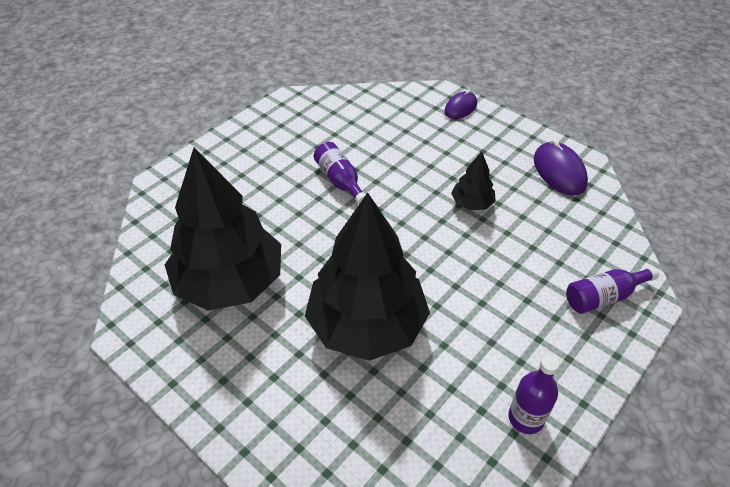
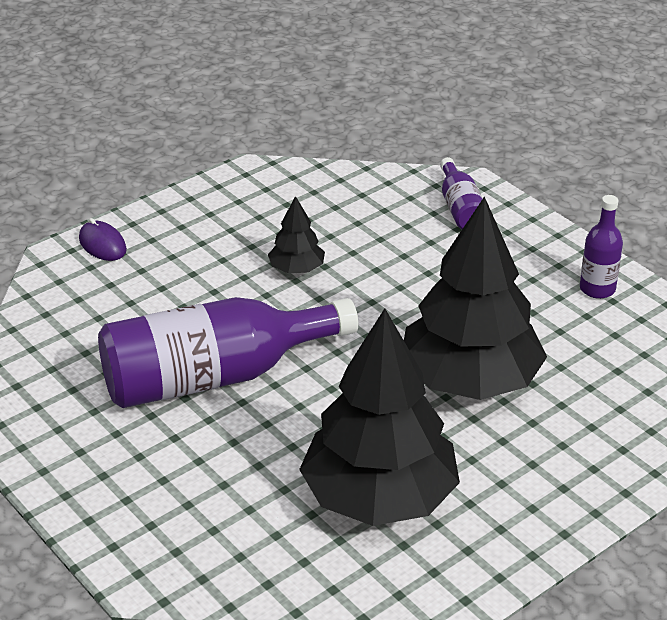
camera: 80 degrees left, 10 degrees down
(340, 181) = (214, 377): purple bottle -> purple bottle, size x2.15
(559, 171) = (263, 193): purple mouse -> none

